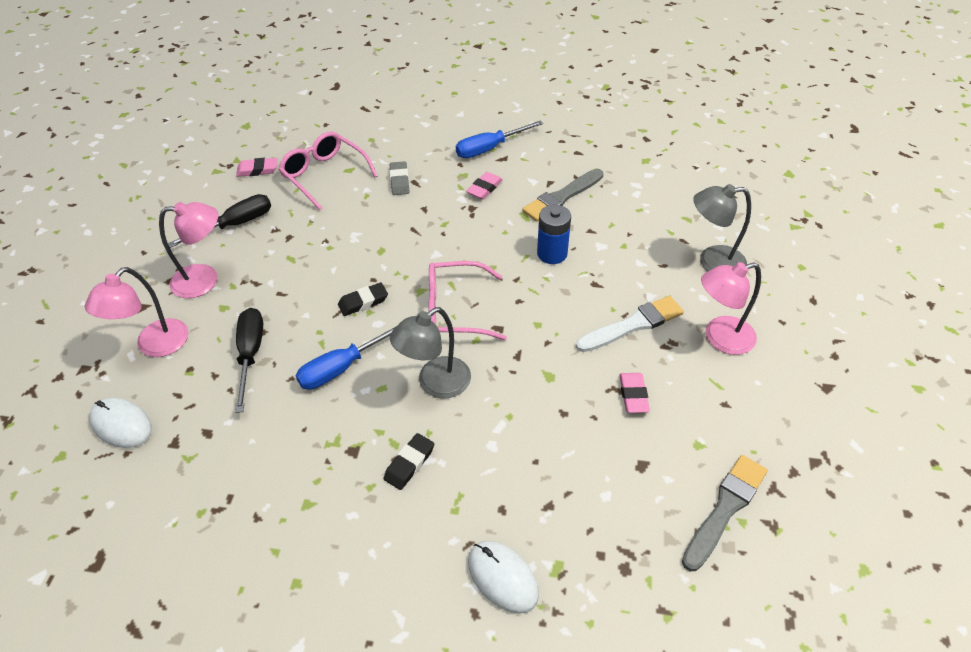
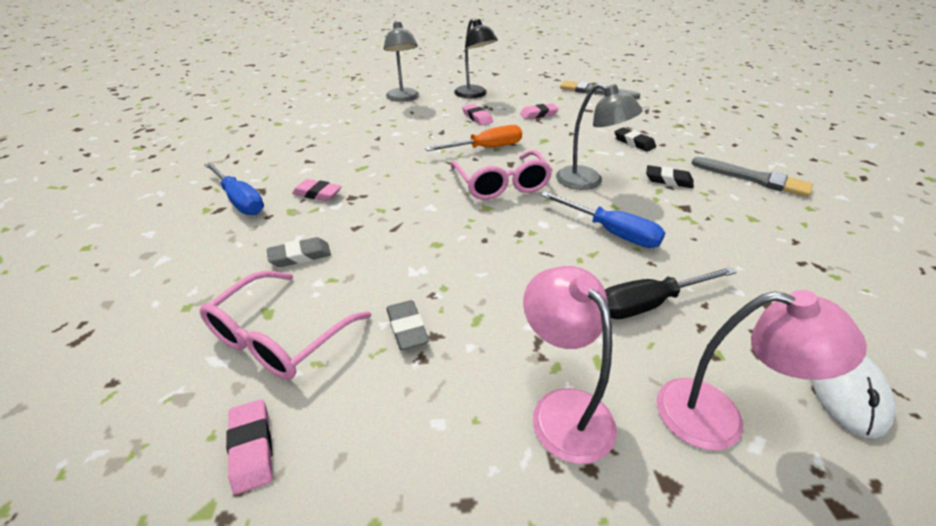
camera: 105 degrees left, 10 degrees down
(235, 225) = (421, 420): black screwdriver -> none
(301, 226) = (407, 328): none -> grey eraser
(363, 302) = (521, 238): black eraser -> black eraser (634, 142)
(502, 577) = (704, 139): white mouse -> none
(540, 315) = (486, 148): none -> orange screwdriver
(552, 253) = (412, 150): blue battery -> none
(562, 197) = (332, 153): grey brush -> grey brush (754, 178)
(633, 325) = (477, 117): white brush -> pink eraser
(720, 338) = (474, 95): pink lamp -> black lamp

